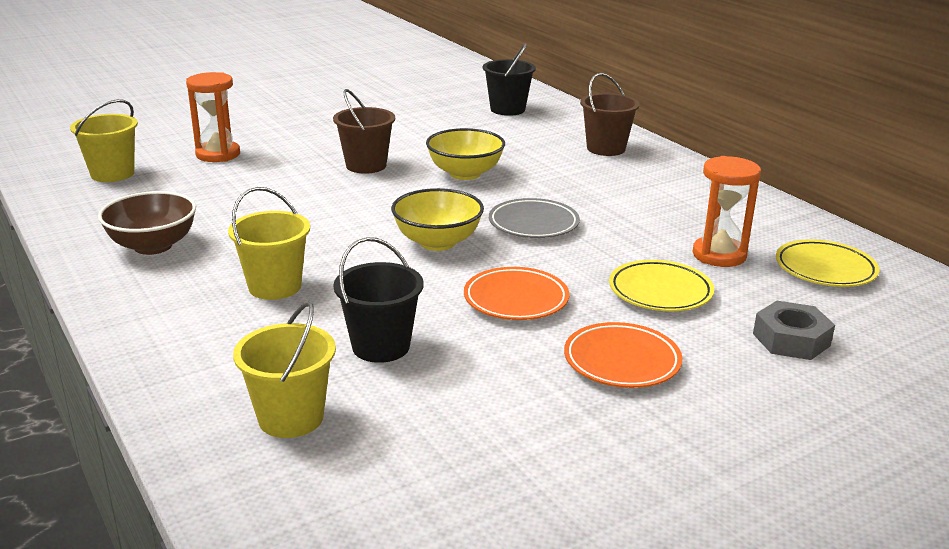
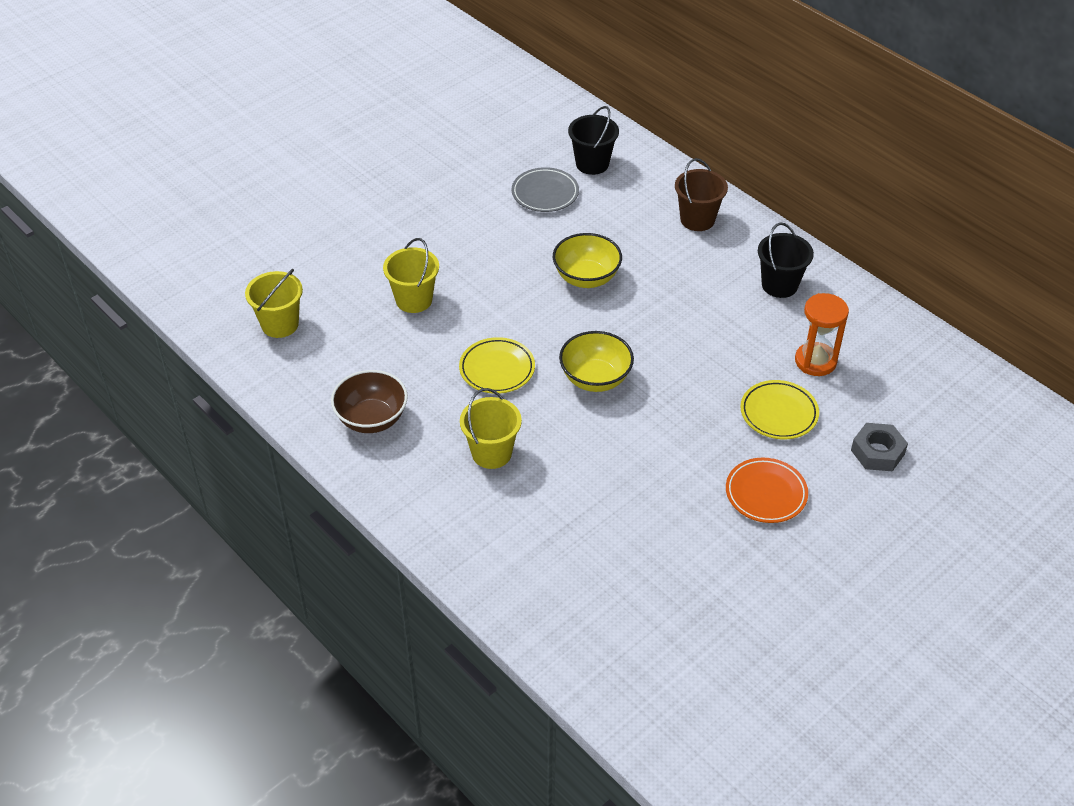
camera: 10 degrees left, 20 degrees up
(218, 154) = (357, 280): orange hourglass -> none
(291, 418) = (563, 583): yellow bucket -> yellow bucket (414, 300)
(366, 165) = (496, 278): brown bucket -> none
(381, 346) = (596, 506): black bucket -> black bucket (779, 285)
(516, 299) = (676, 439): orange plate -> none
(533, 224) = (664, 342): grey plate -> grey plate (545, 193)
(825, 269) = (896, 366): yellow plate -> yellow plate (497, 369)

